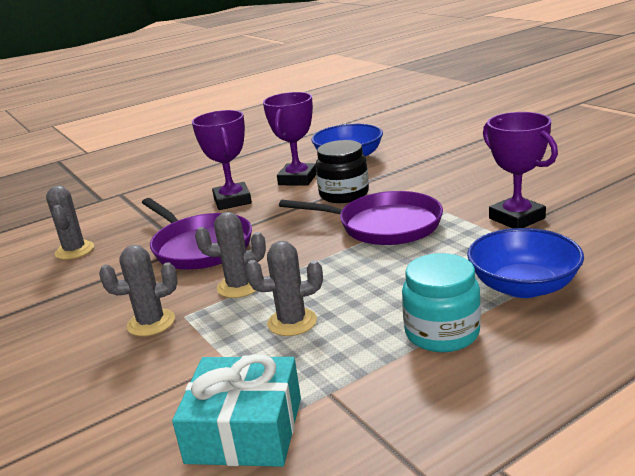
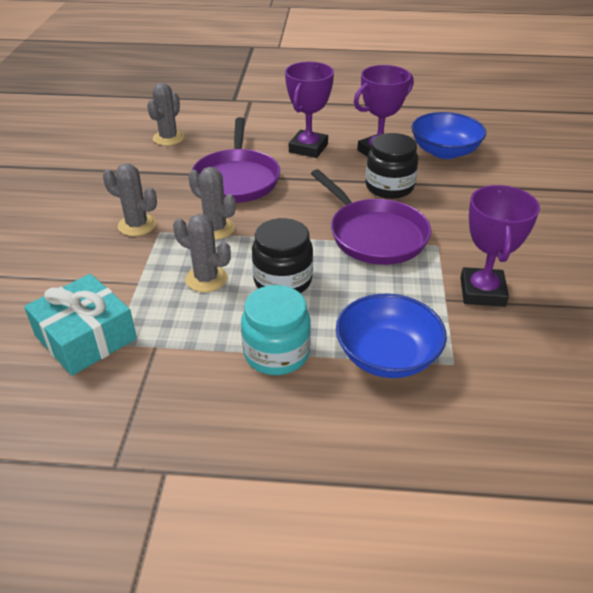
camera: 35 degrees right, 15 degrees up
(362, 287) = (282, 280): none -> black jar

